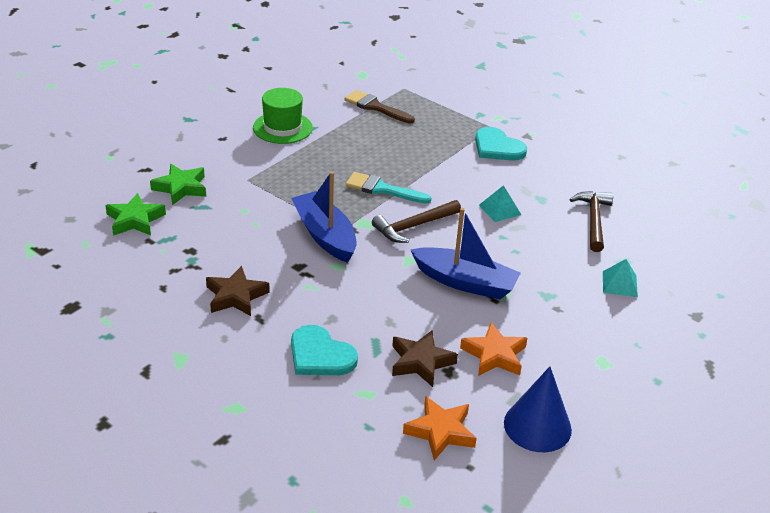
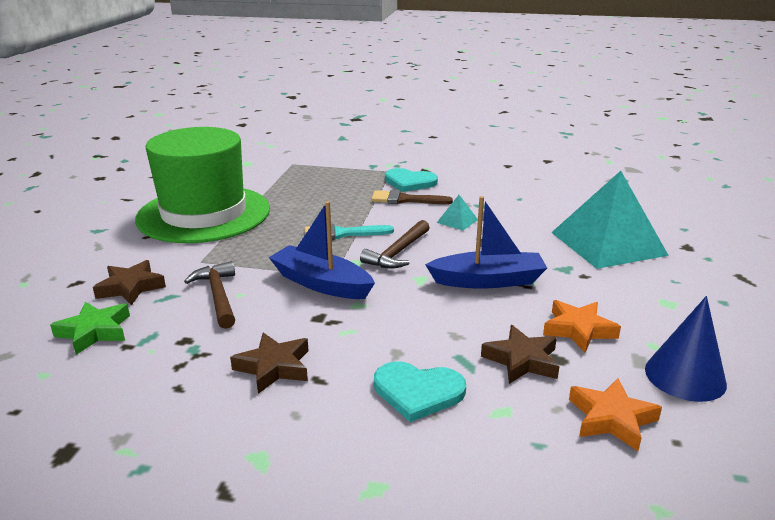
camera: 25 degrees left, 10 degrees down
(181, 188) = (130, 287): green star -> brown star
(282, 128) = (204, 214): green hat -> green hat, size x2.10
(375, 107) = (279, 180): brown brush -> brown brush (405, 200)
(593, 220) = (536, 208): brown hammer -> brown hammer (218, 296)
(619, 284) = (608, 243): turquoise pyramid -> turquoise pyramid, size x2.49

